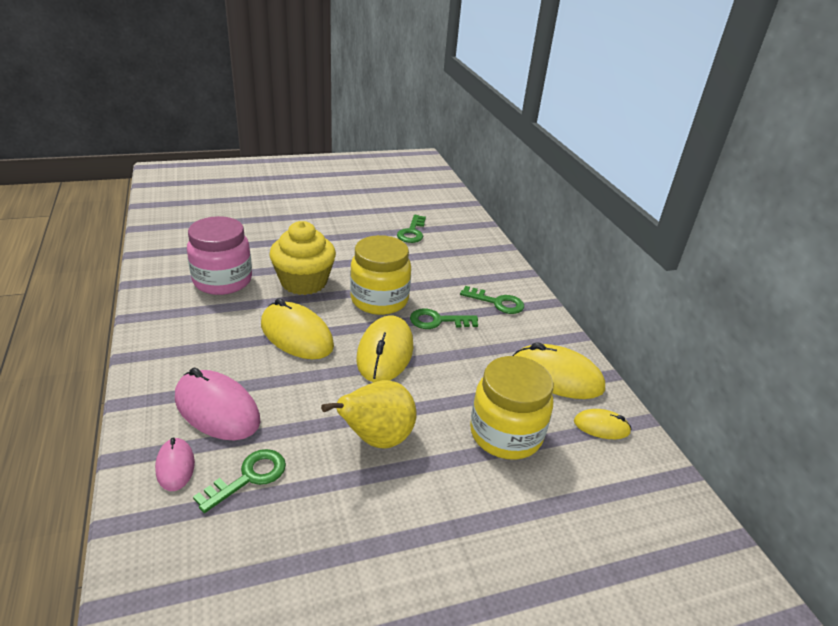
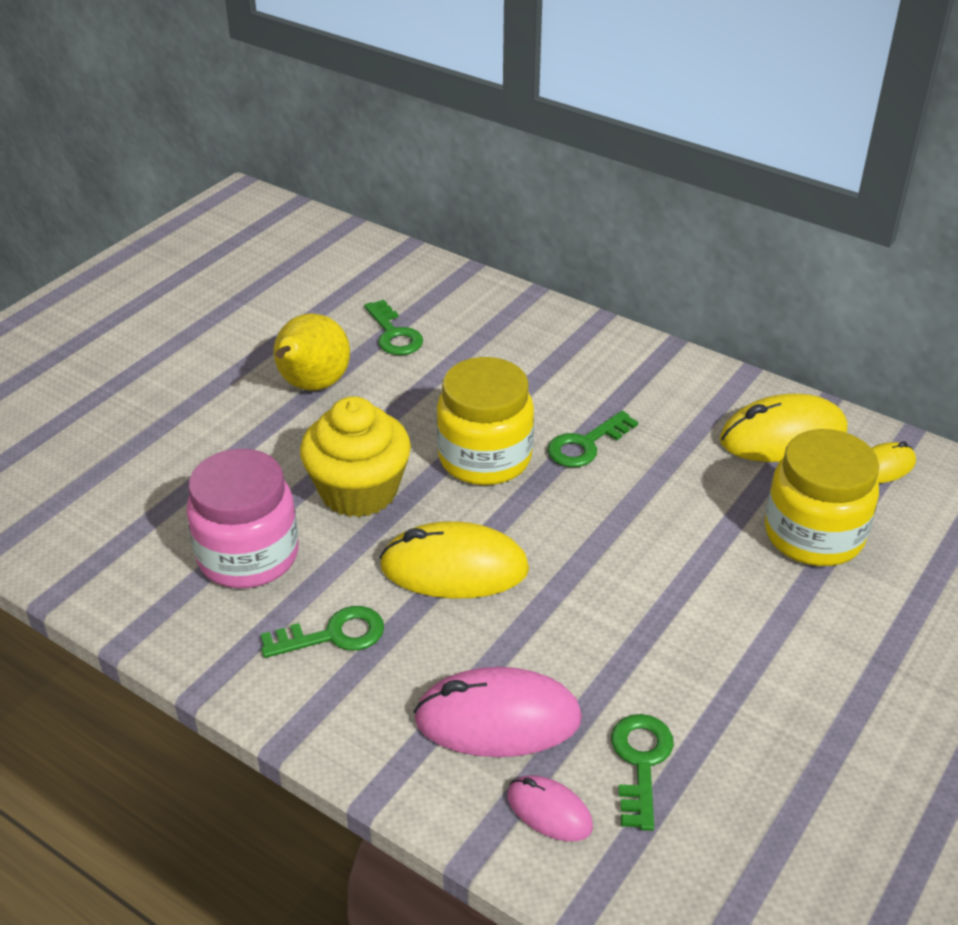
camera: 35 degrees left, 5 degrees up
(376, 439) = (705, 628): yellow pear -> yellow pear (311, 386)
(385, 353) = (583, 523): yellow mouse -> none
(497, 302) = (618, 379): green key -> green key (333, 635)

